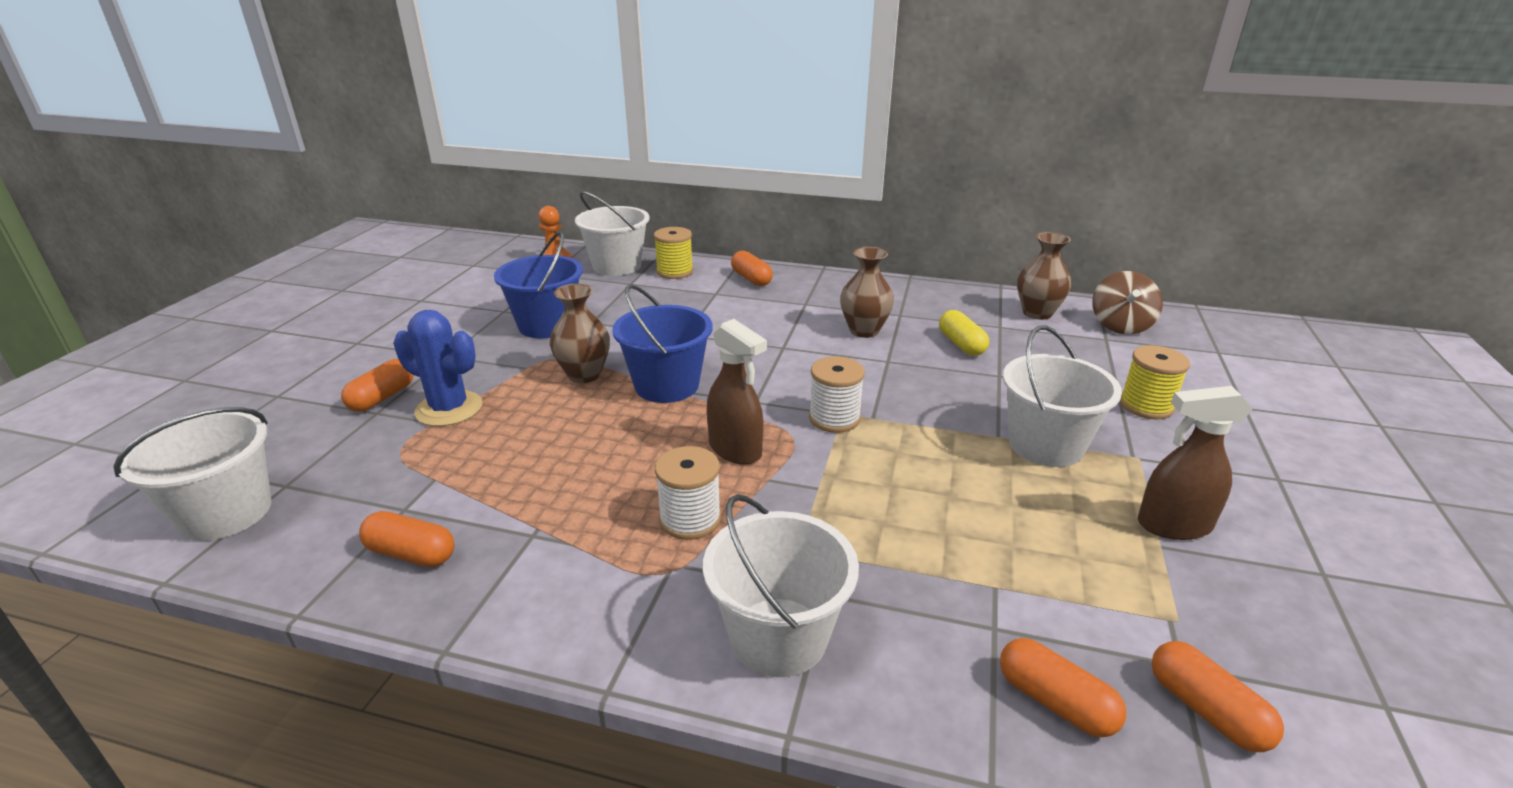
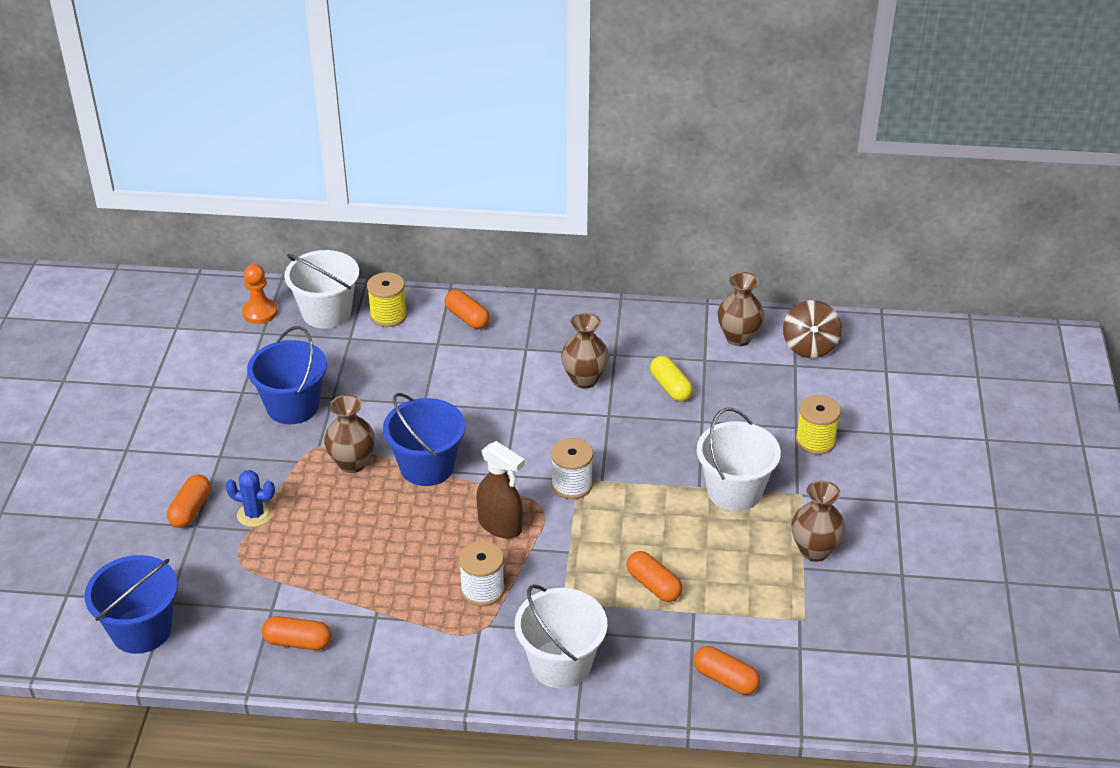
camera: 10 degrees left, 10 degrees up
(226, 513) = (141, 630): white bucket -> blue bucket
(449, 409) = (254, 514): blue cactus -> blue cactus, size x0.66
(1173, 525) = (814, 550): brown spray bottle -> brown vase
(1206, 710) = (809, 672): orange capsule -> orange capsule (653, 585)

